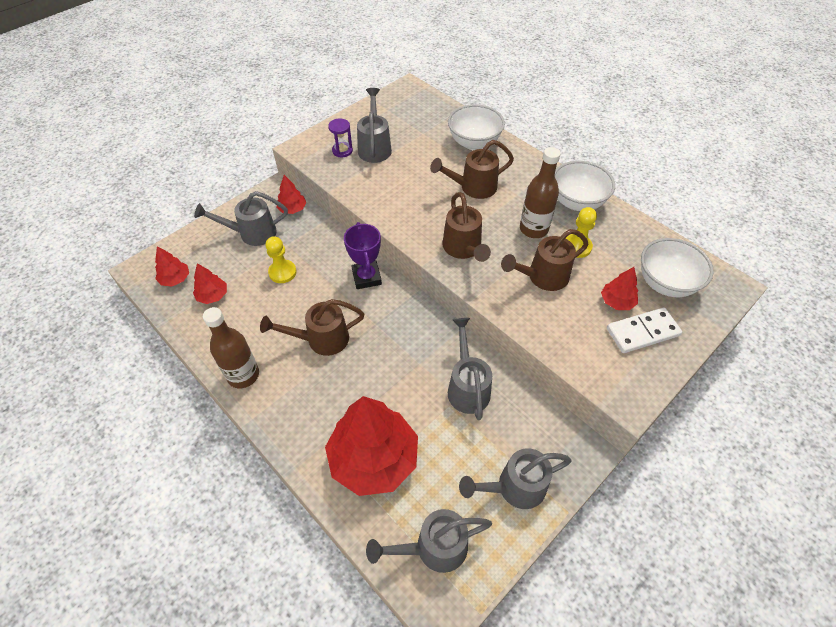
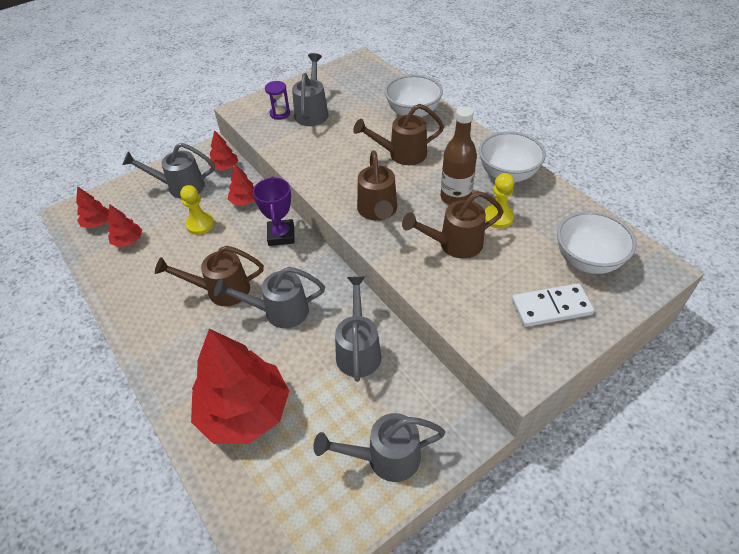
camera: 10 degrees right, 5 degrees down
(243, 375) = (137, 317): brown bottle -> none
(433, 548) = (284, 510): grey watering can -> grey watering can (279, 311)
(617, 302) = (529, 274): red tree -> red tree (245, 201)

